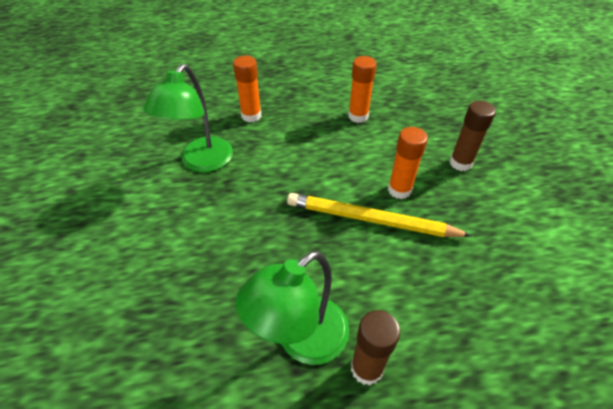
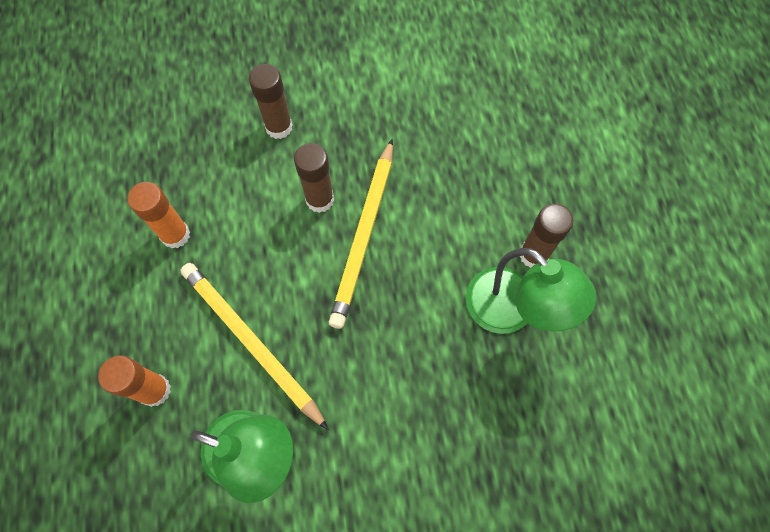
camera: 90 degrees left, 20 degrees up
(279, 157) = (252, 342): none -> yellow pencil
(399, 190) = (320, 200): orange glue stick -> brown glue stick

